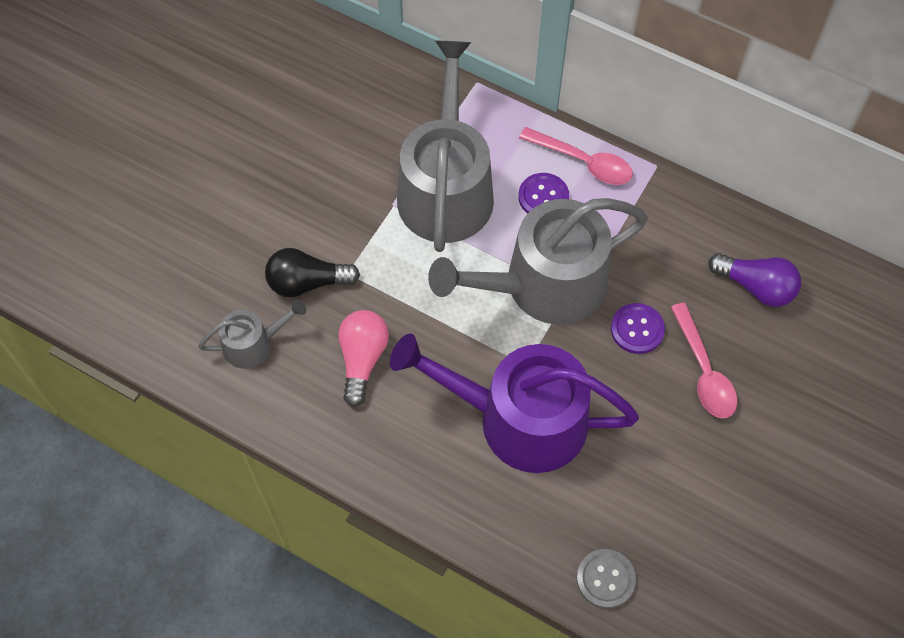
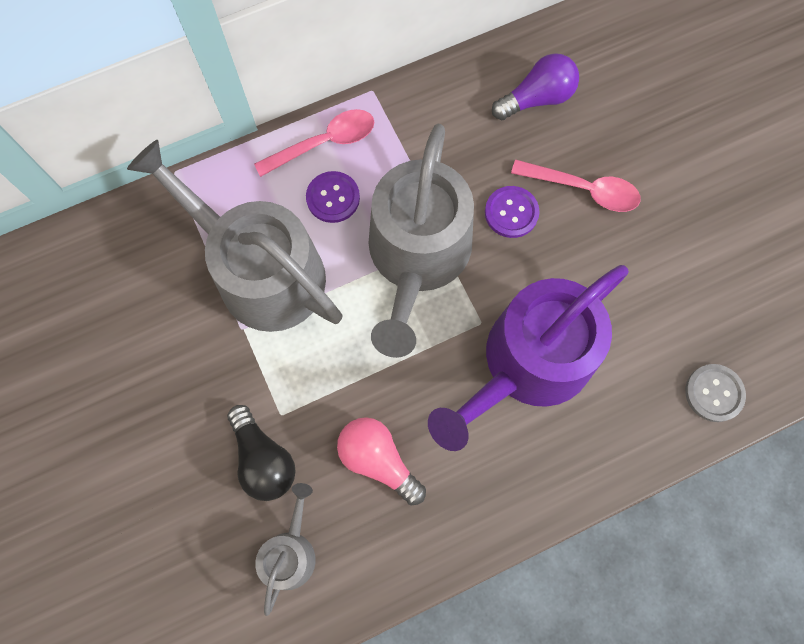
camera: 55 degrees left, 10 degrees up
(307, 282) = (263, 459): black light bulb -> black light bulb turned 60 degrees counterclockwise

